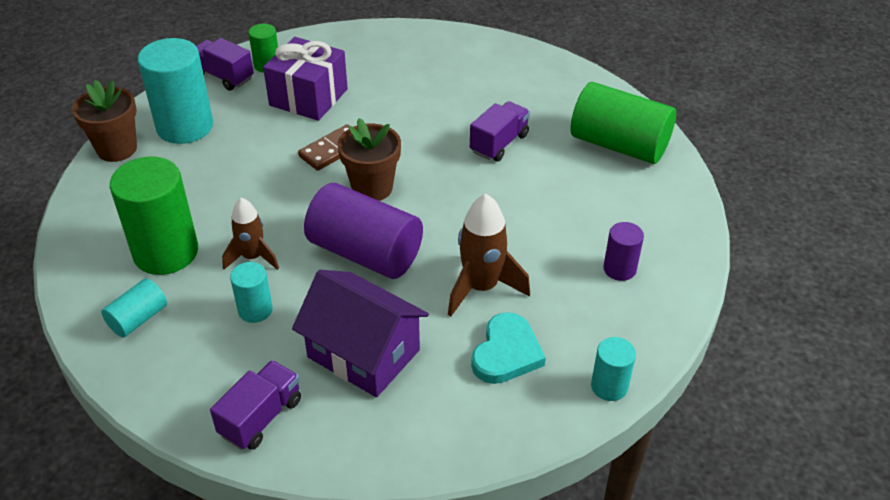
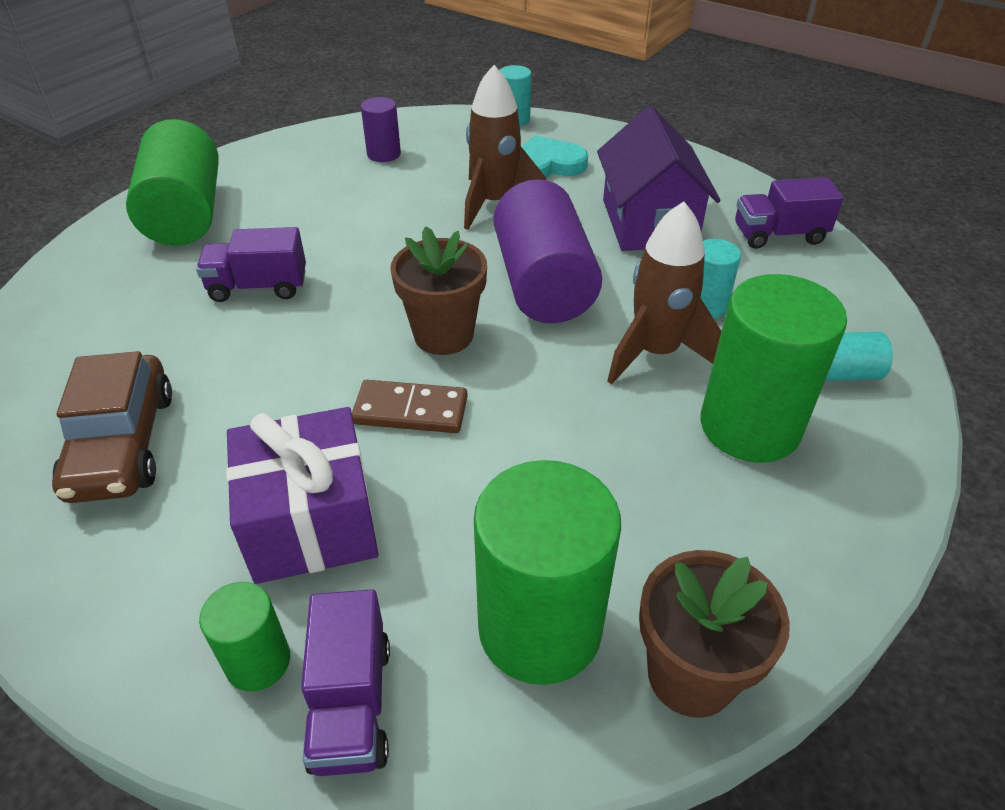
camera: 130 degrees left, 0 degrees up
(185, 126) = (540, 628): turquoise cylinder -> green cylinder
(253, 257) = (656, 353): brown rocket -> brown rocket, size x1.52
(420, 68) = (122, 444): none -> brown car

